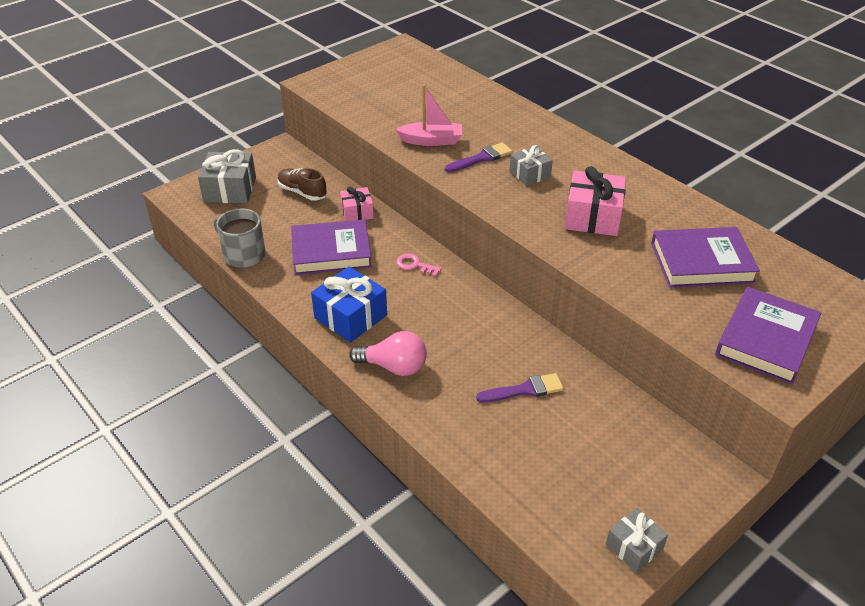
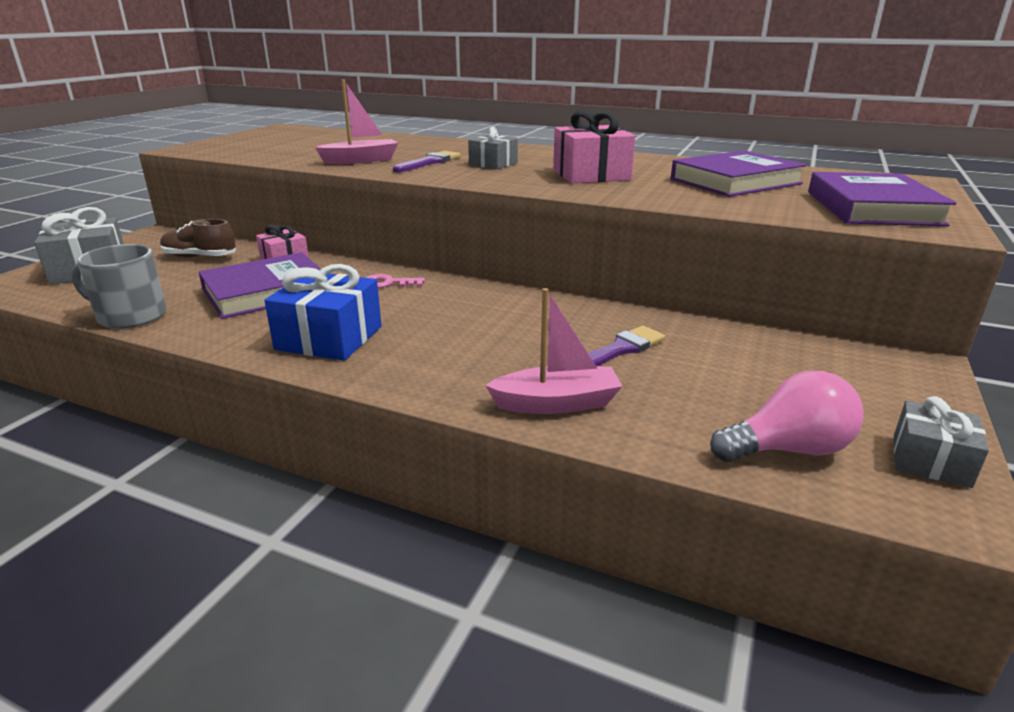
camera: 25 degrees left, 15 degrees down
(394, 367) = (426, 369): pink light bulb -> pink light bulb (788, 449)
(451, 423) = (557, 403): none -> pink boat

